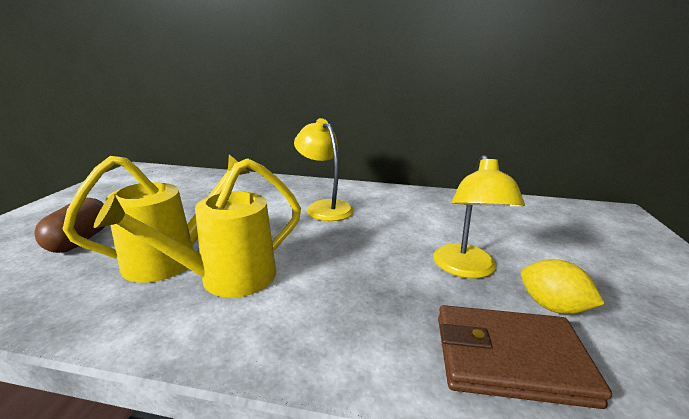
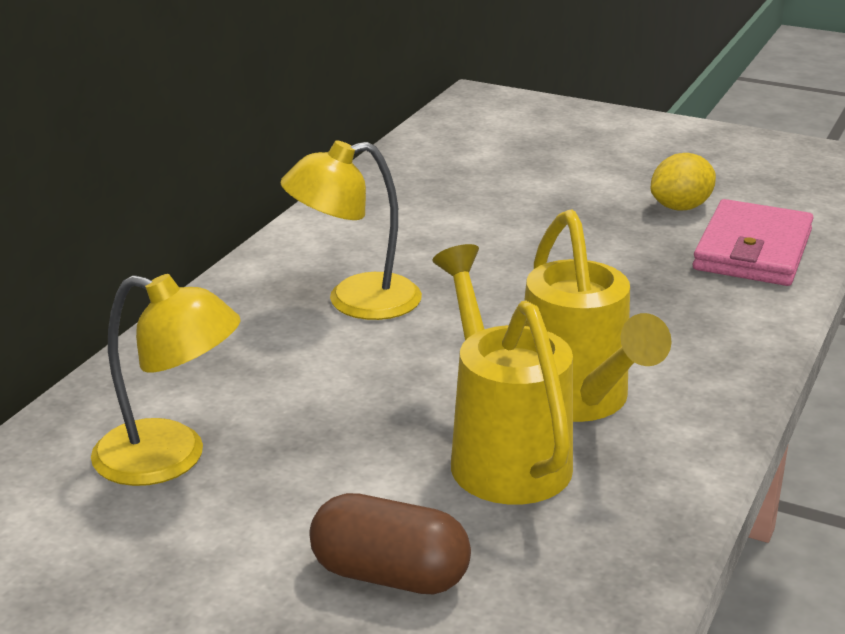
camera: 75 degrees left, 5 degrees up
(466, 269) = (598, 231): yellow lamp -> yellow lamp (170, 459)
(509, 358) = (753, 250): brown wallet -> pink wallet

